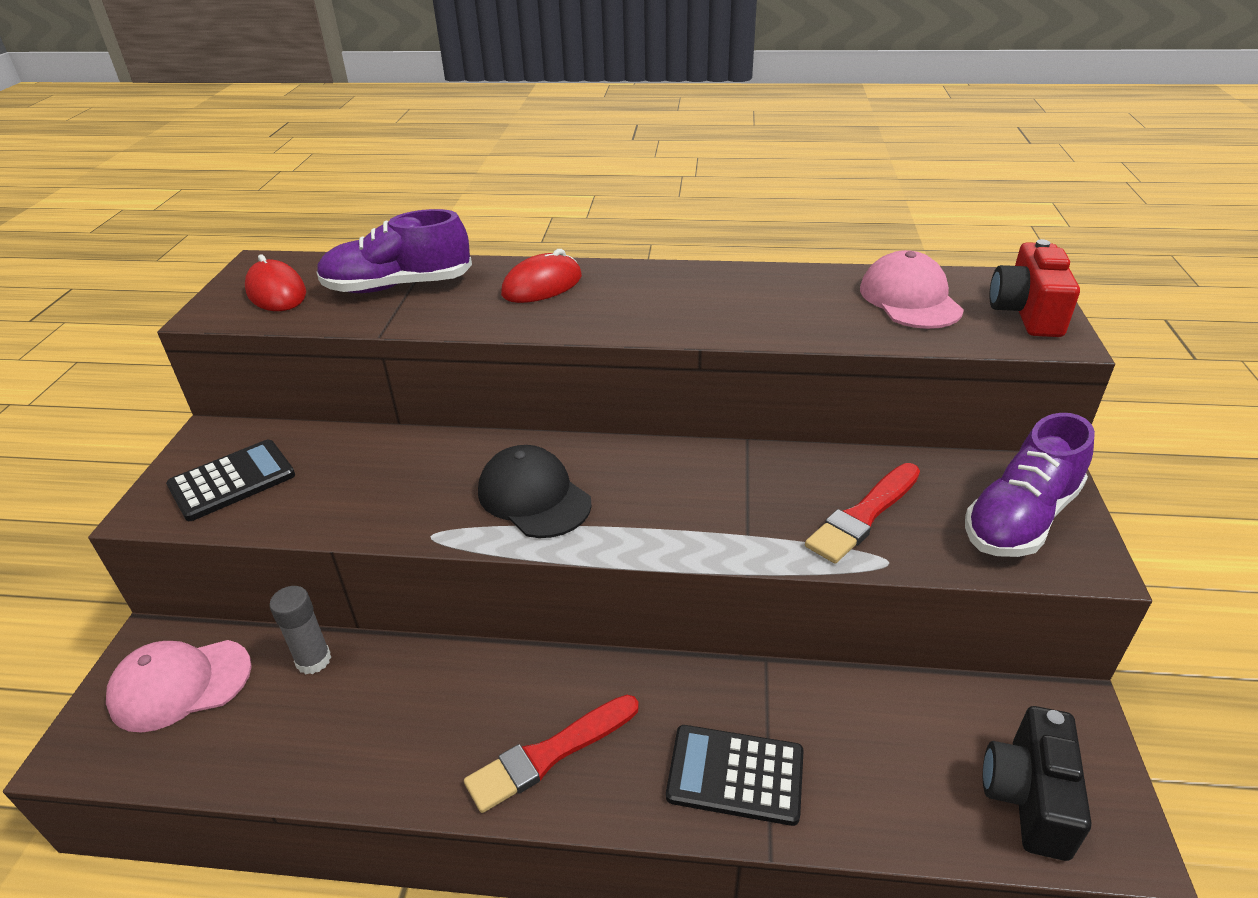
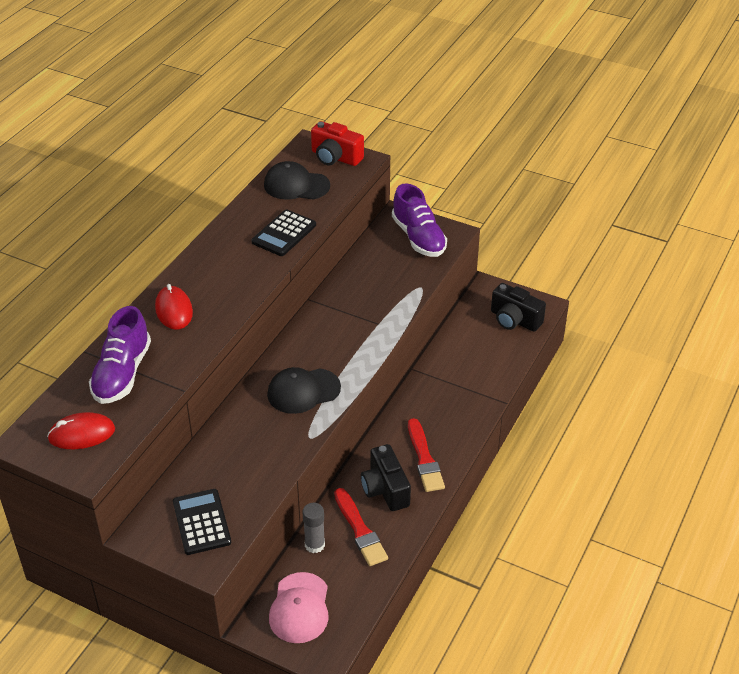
camera: 70 degrees left, 5 degrees up
(456, 717) = (385, 489): none -> black camera
(735, 775) = (465, 400): black calculator -> black calculator (284, 233)
(864, 515) = (388, 282): red brush -> red brush (359, 530)
(910, 299) = (296, 185): pink cap -> black cap

